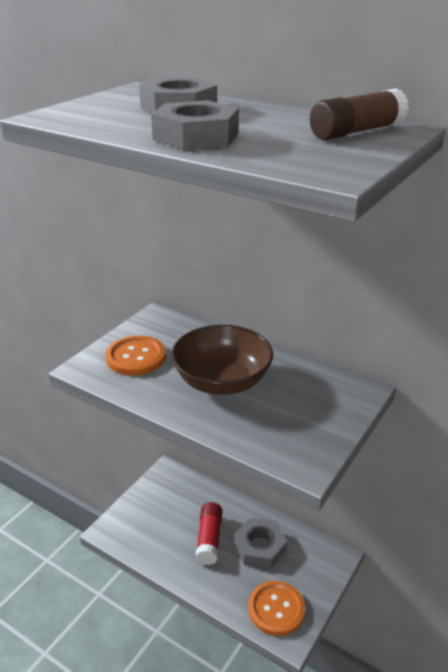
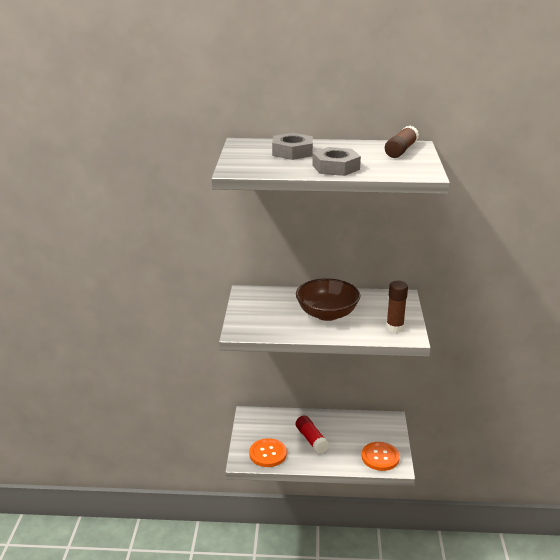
camera: 30 degrees left, 5 degrees down
(136, 357) = (262, 317): orange button -> orange button (268, 454)
(260, 547) = (345, 432): grey nut -> none
(296, 440) = (395, 327): none -> brown glue stick

